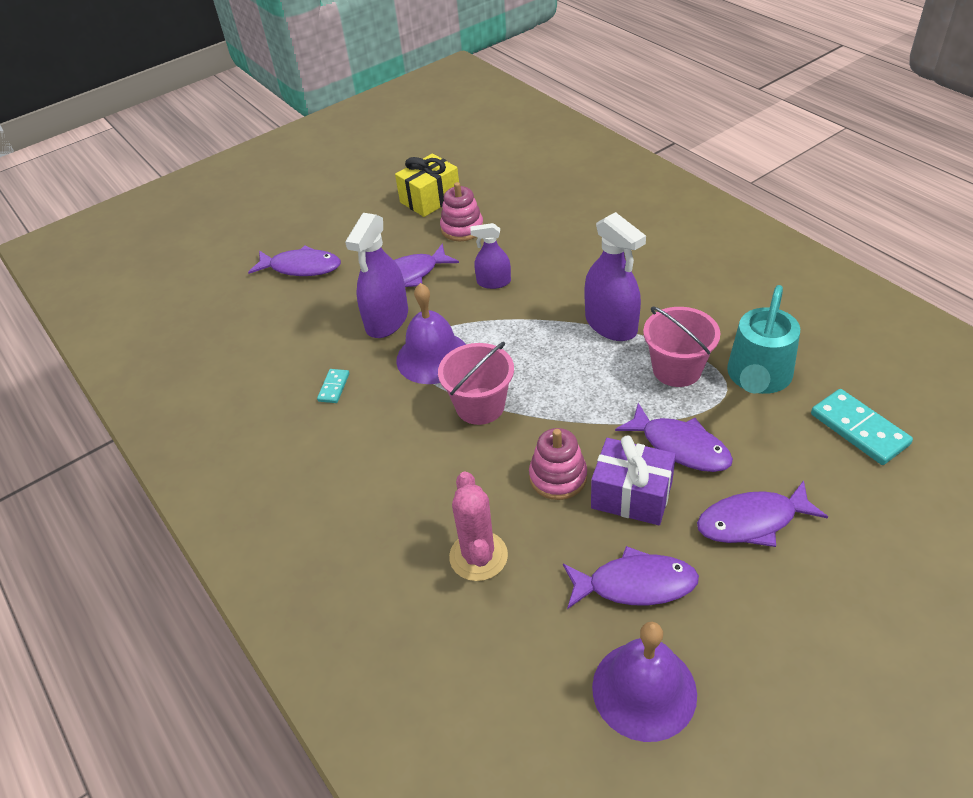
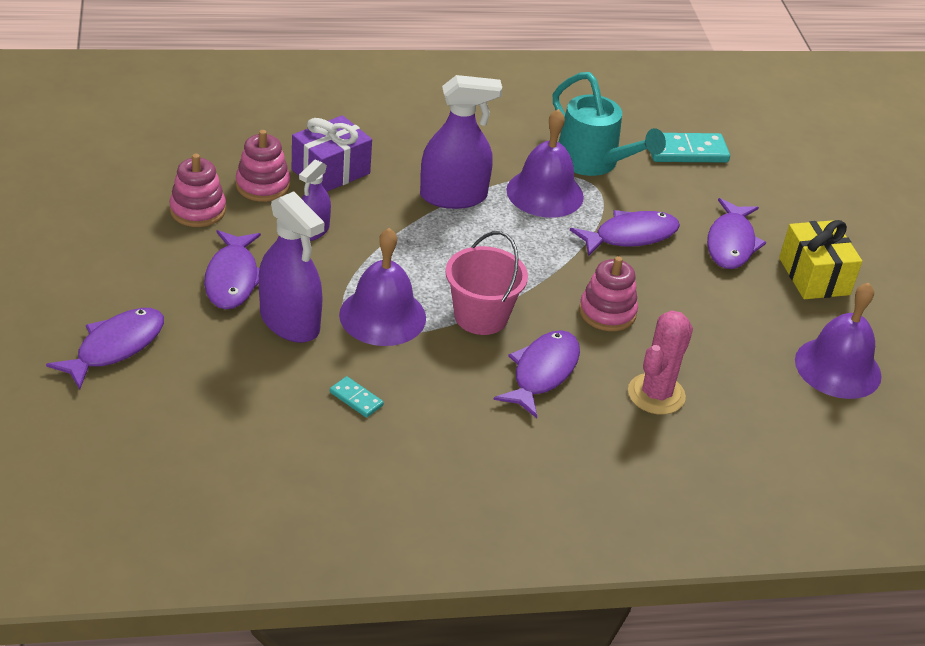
camera: 70 degrees left, 5 degrees down
(430, 199) = (112, 207): yellow gift -> yellow gift (814, 276)
(478, 556) = (656, 394): pink cactus -> pink cactus turned 75 degrees counterclockwise
(518, 238) = (263, 185): none -> pink stacking toy
(631, 495) = (659, 285): purple gift -> purple gift (330, 171)
(635, 584) = (746, 326): purple fish -> purple fish (542, 372)
(677, 369) = (545, 193): pink bucket -> purple bell

